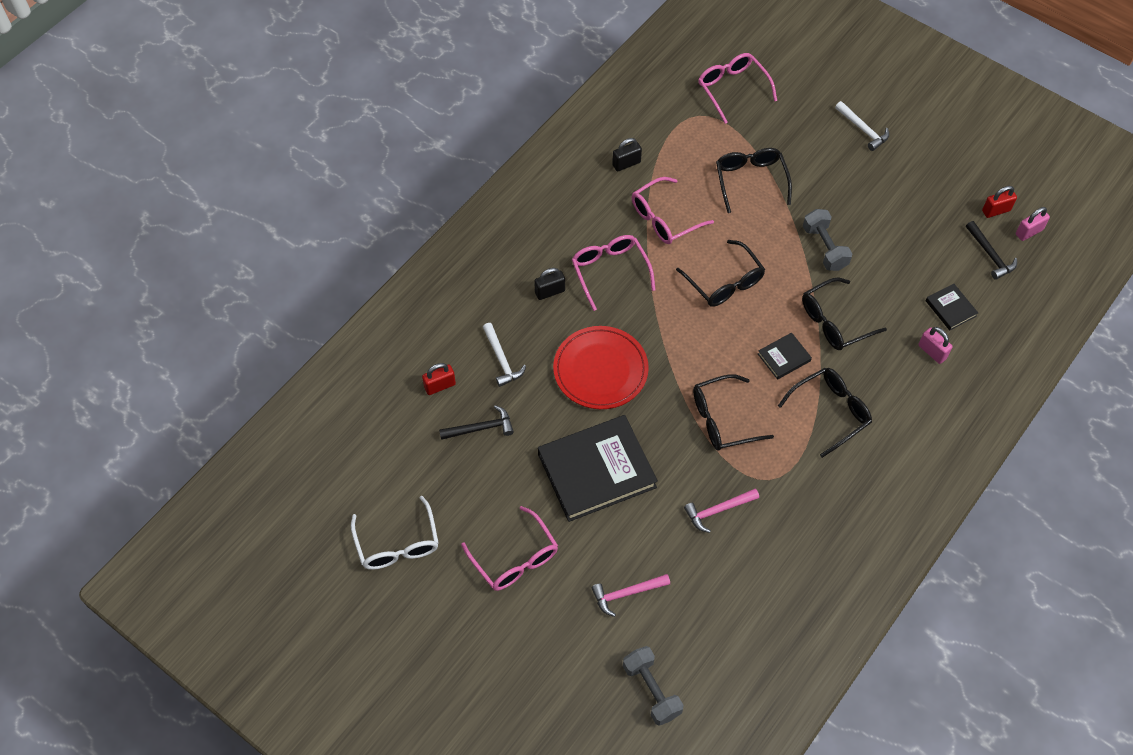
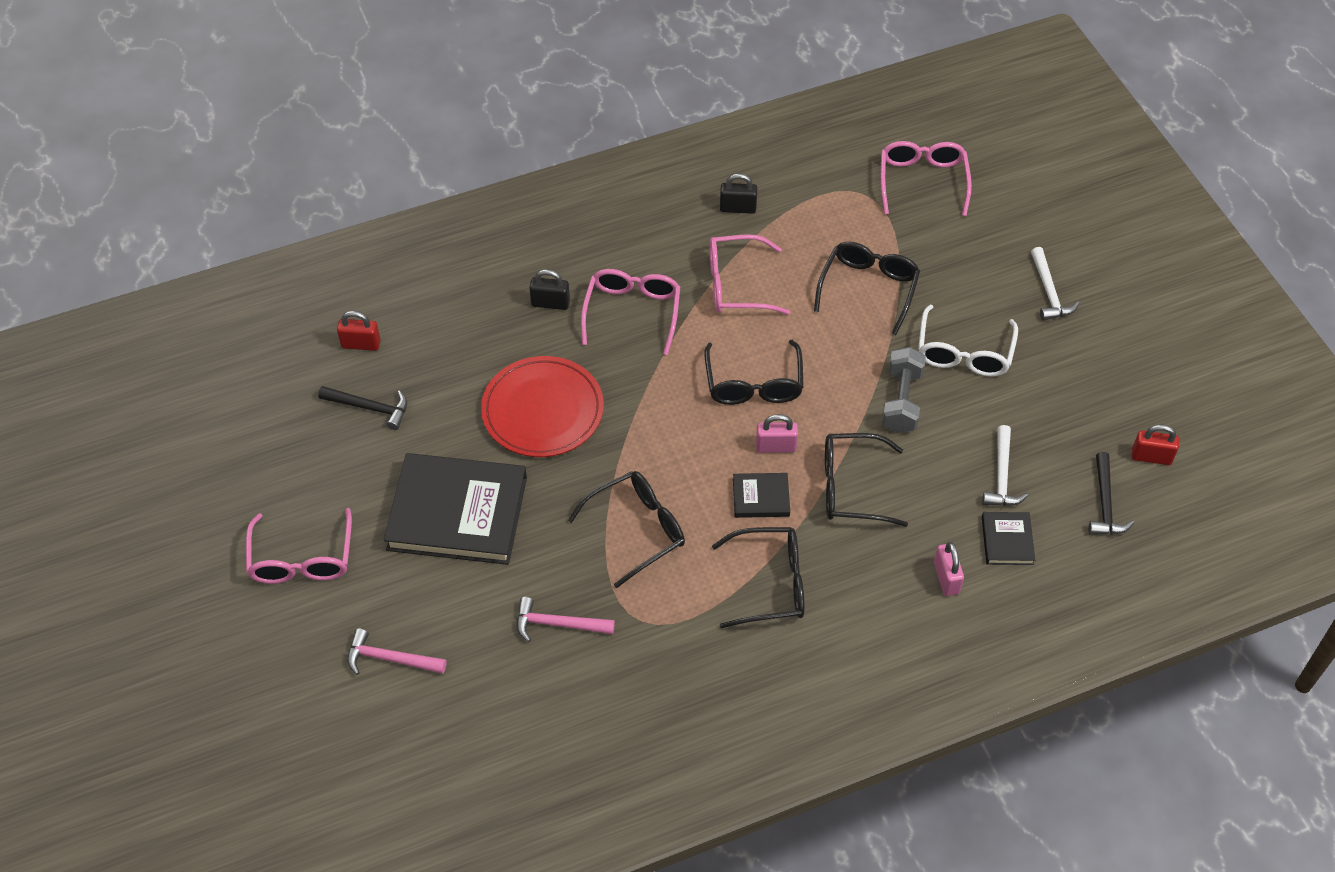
camera: 30 degrees right, 5 degrees down
(397, 544) = (196, 482): white glasses -> white glasses (964, 353)
(501, 360) = (445, 349): white hammer -> white hammer (1001, 476)
(651, 690) = (338, 775): grey dumbbell -> none
(722, 420) = (637, 529): black glasses -> black glasses turned 135 degrees clockwise
(1029, 232) = (1176, 501): pink padlock -> pink padlock (776, 446)

